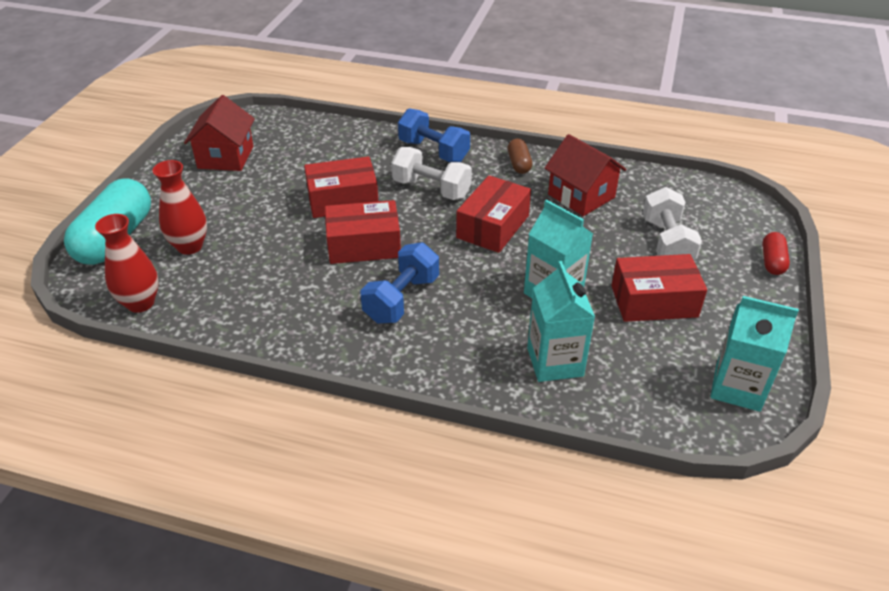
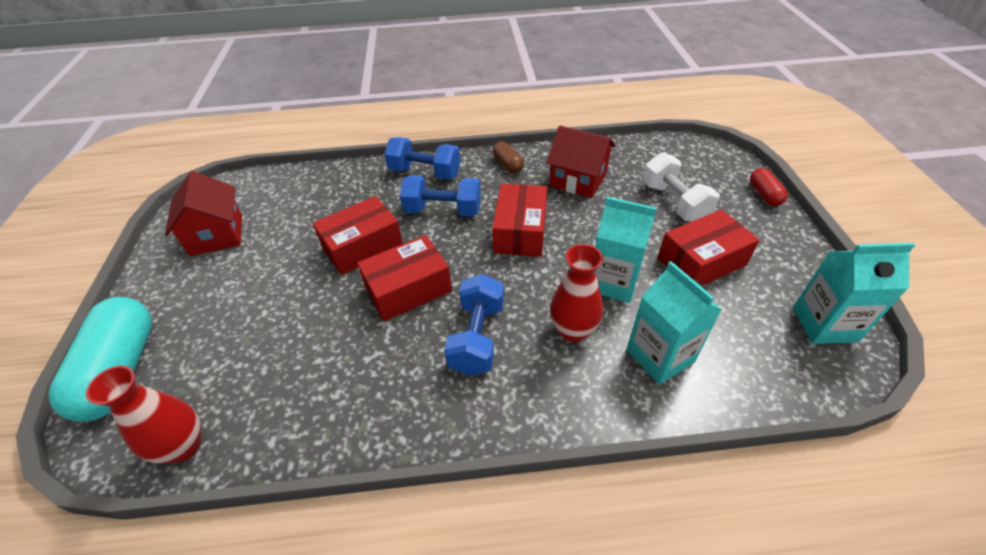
camera: 20 degrees left, 5 degrees up
(190, 246) = (217, 351): red vase -> red vase (573, 330)
(431, 189) = (443, 210): white dumbbell -> blue dumbbell

